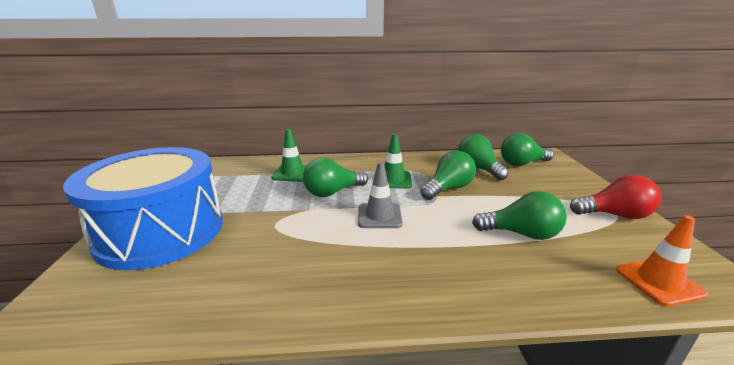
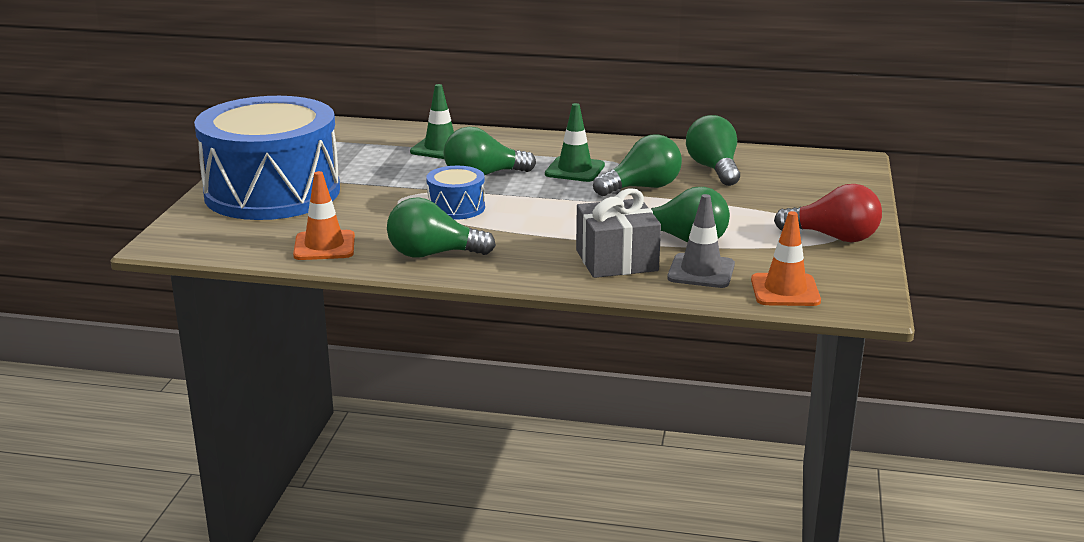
camera: 15 degrees right, 0 degrees up
(215, 297) = (324, 246): none -> orange traffic cone
(326, 226) = (456, 207): none -> blue drum
(379, 216) = (526, 205): grey traffic cone -> grey traffic cone (701, 271)
(493, 268) = (616, 260): none -> grey gift
(522, 163) = (791, 169): green light bulb -> green light bulb (433, 254)

